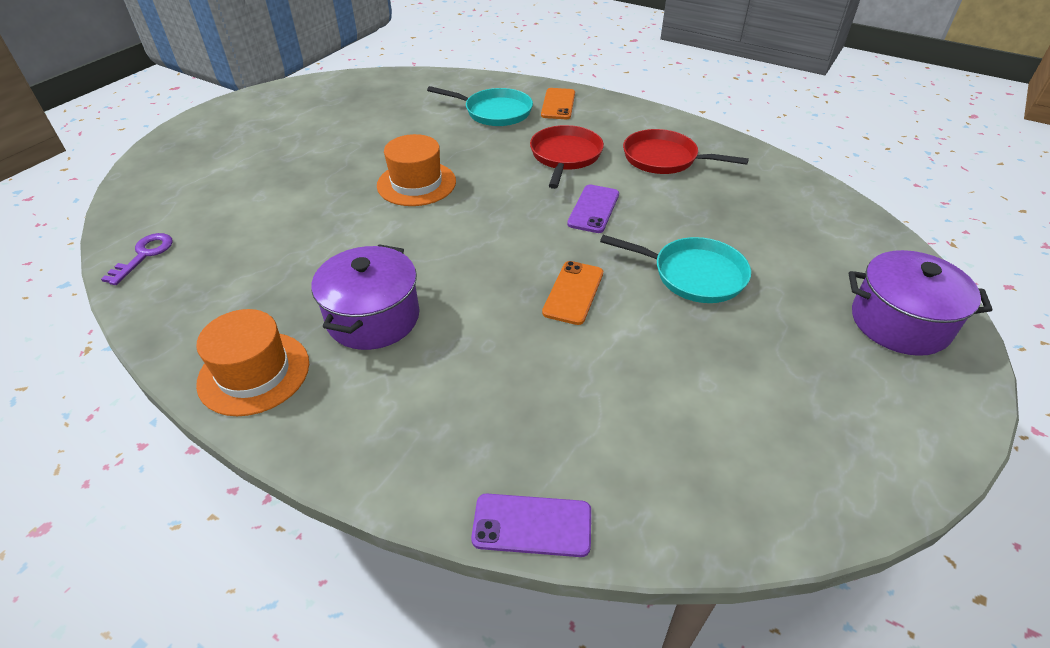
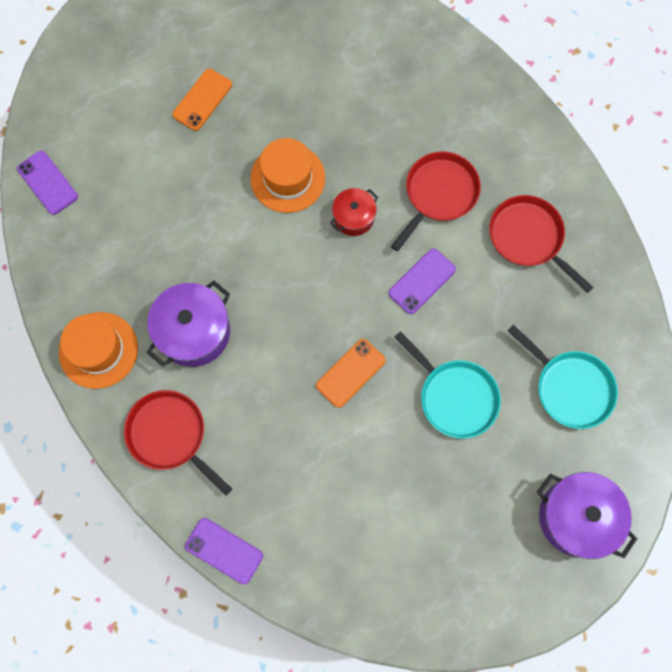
camera: 25 degrees right, 30 degrees up
(144, 255) = (47, 183): purple key -> purple phone
(388, 423) = (170, 435): none -> red pan
(494, 112) = (409, 90): turquoise pan -> turquoise pan (570, 387)
(497, 189) = (353, 217): none -> red pot
(558, 104) = (479, 102): orange phone -> orange phone (202, 100)

